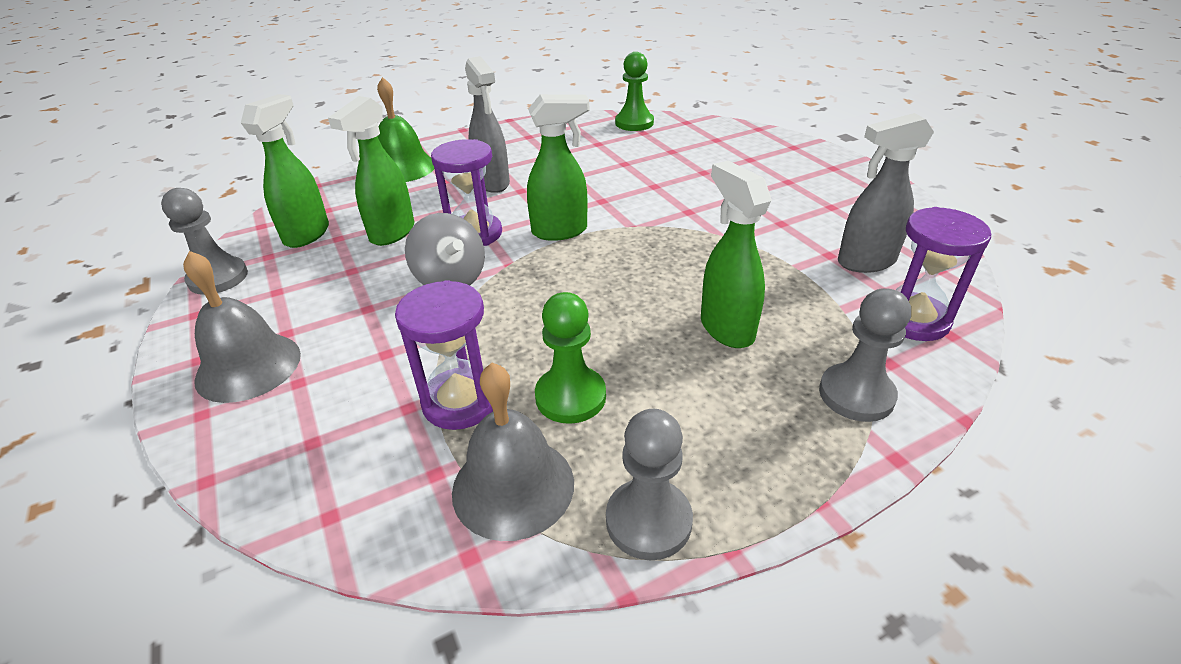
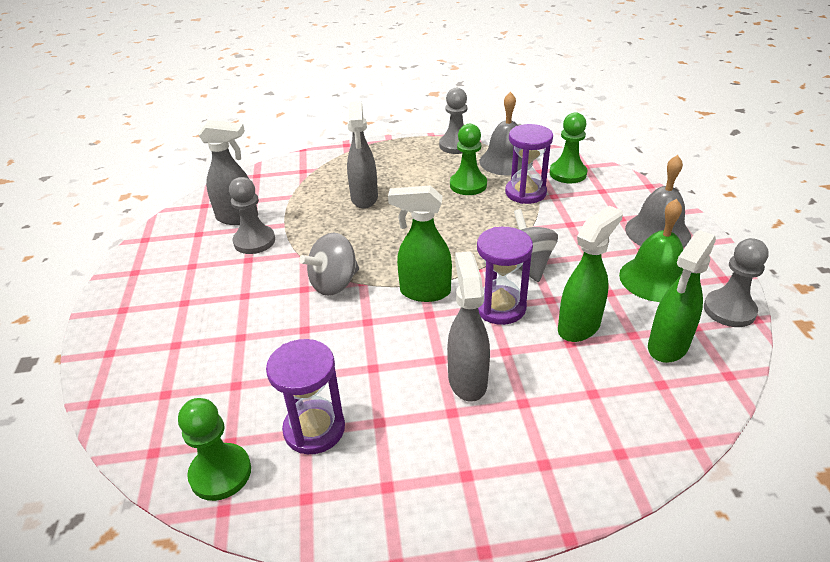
camera: 160 degrees left, 0 degrees up
(374, 477) = (567, 173): none -> green pawn
(403, 168) = (579, 450): green bell -> green bell (654, 279)
(661, 220) = (334, 284): none -> grey spinning top
(726, 328) = (364, 199): green spray bottle -> grey spray bottle
(856, 394) = (335, 163): grey pawn -> grey pawn (254, 241)
(913, 320) = (263, 184): purple hourglass -> purple hourglass (314, 429)

